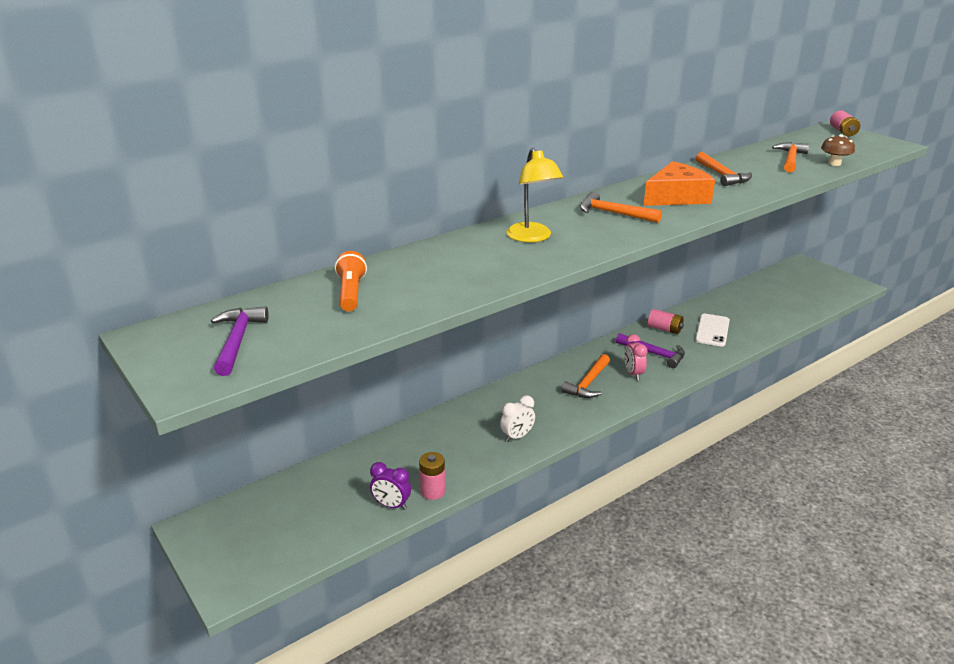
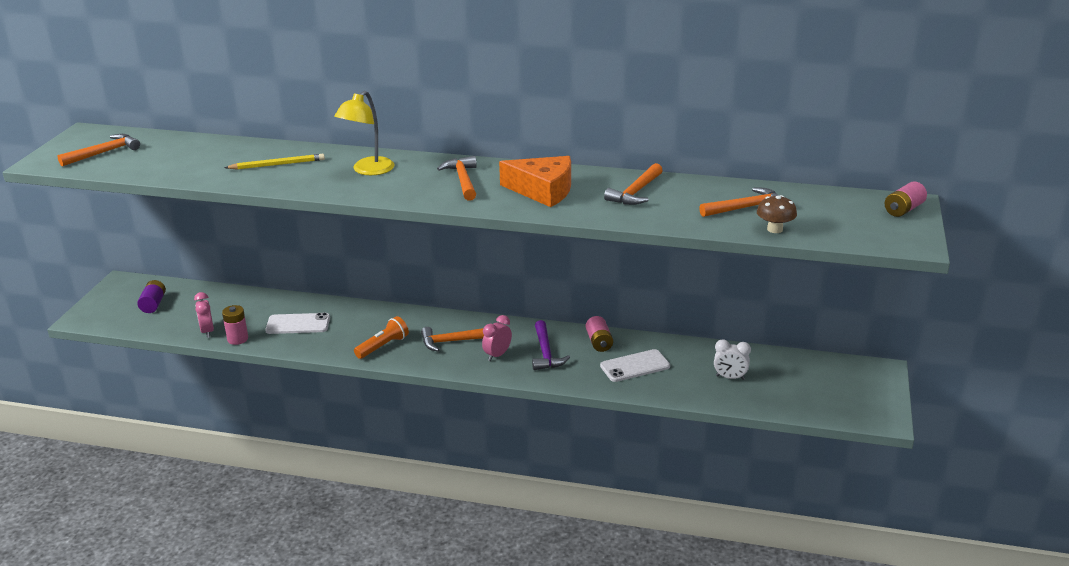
camera: 50 degrees right, 0 degrees up
(237, 340) = (104, 153): purple hammer -> orange hammer
(280, 521) = (153, 304): none -> purple battery
(350, 293) = (200, 154): orange flashlight -> orange flashlight (383, 346)
(391, 505) = (207, 331): purple clock -> pink clock
(449, 267) = (277, 164): none -> yellow pencil
(454, 446) = (298, 324): none -> white phone
(517, 436) = (339, 342): white clock -> white clock (730, 377)

